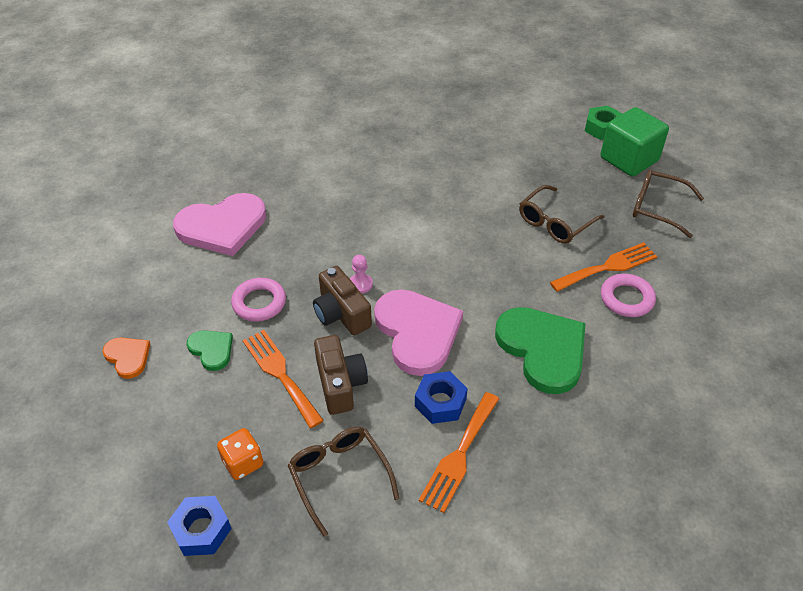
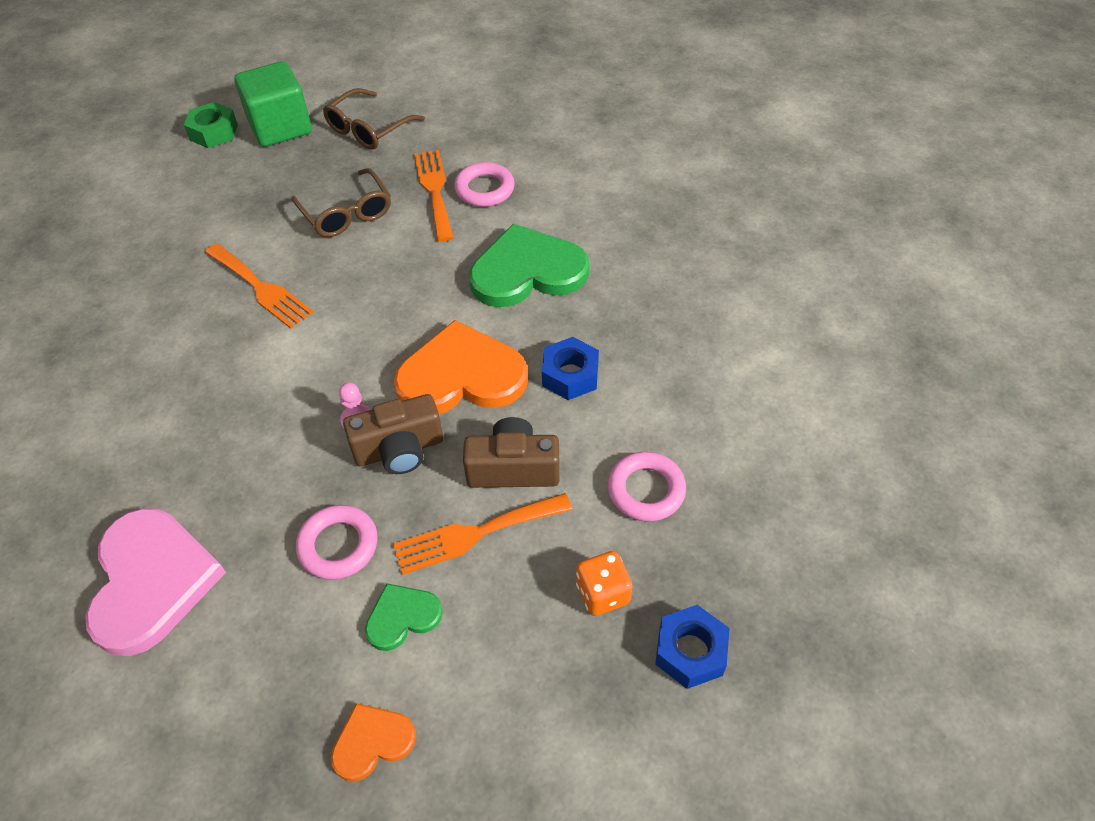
camera: 75 degrees left, 5 degrees up
(339, 477) = (646, 490): brown glasses -> pink ring
(417, 332) = (461, 376): pink heart -> orange heart
(459, 455) = (643, 373): orange fork -> orange fork (260, 288)

